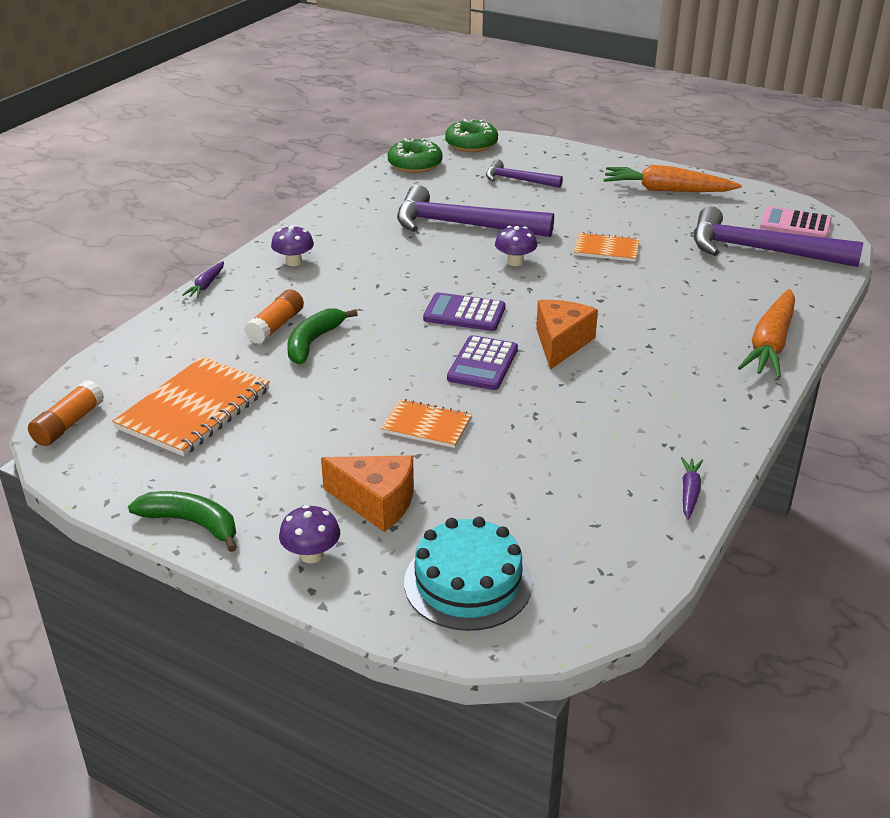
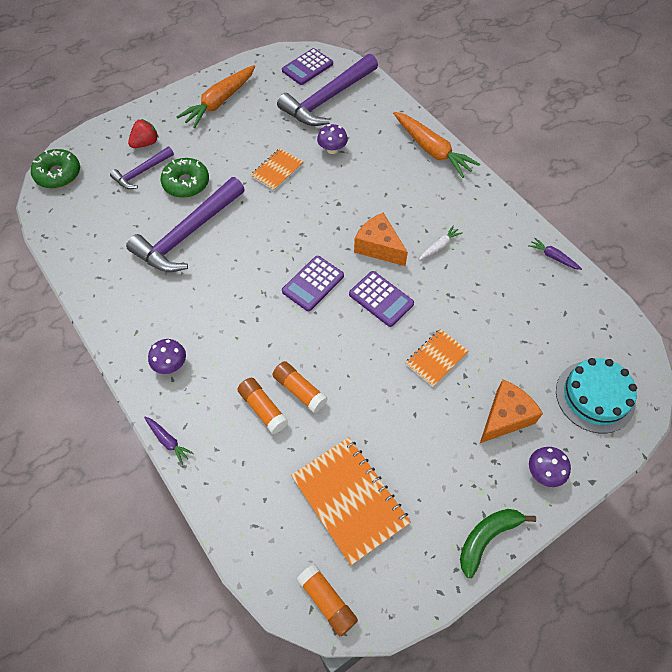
camera: 65 degrees left, 25 degrees up
(313, 342) = (300, 390): green banana -> orange glue stick
(415, 164) = (64, 224): green donut -> green donut (186, 183)
(515, 262) = (262, 226): purple mushroom -> purple mushroom (332, 149)
(558, 171) = (145, 143): none -> red strawberry
(608, 388) = (439, 246): none -> white carrot
(795, 224) = (307, 67): pink calculator -> purple calculator

